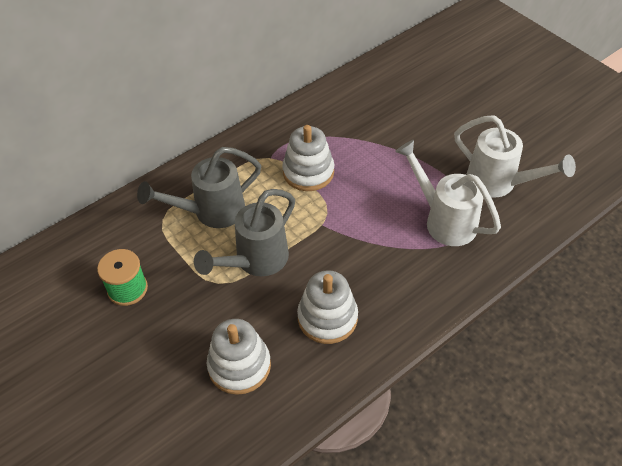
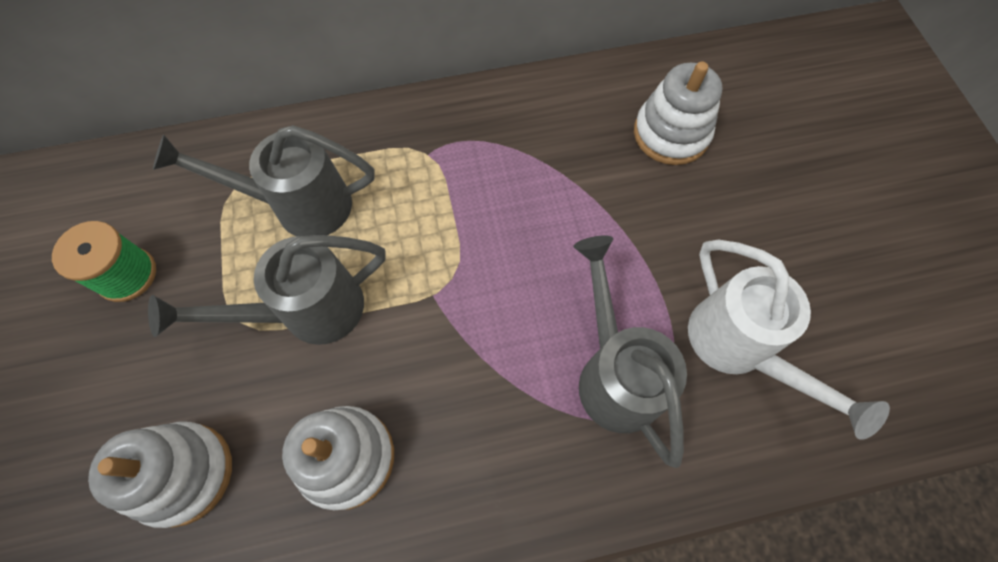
camera: 25 degrees right, 15 degrees up
(308, 172) = (464, 200): white stacking toy -> white stacking toy (671, 134)
(443, 220) = (614, 373): white watering can -> grey watering can

